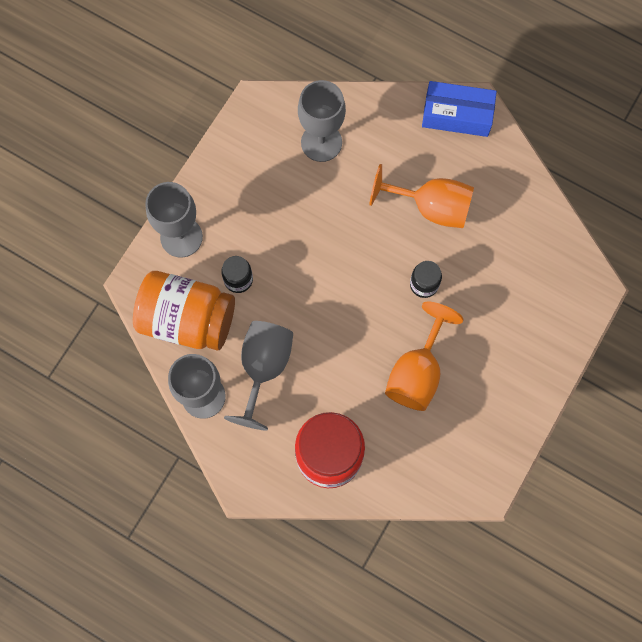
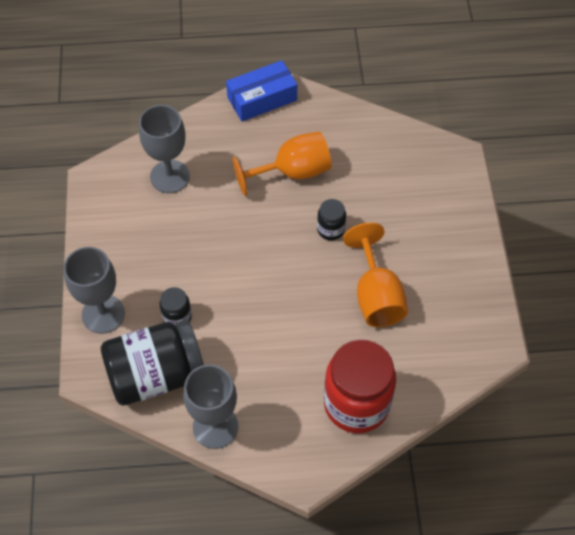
camera: 35 degrees left, 15 degrees down
(187, 319) = (156, 375): orange jar -> black jar
(263, 368) = (250, 371): grey goblet -> none

